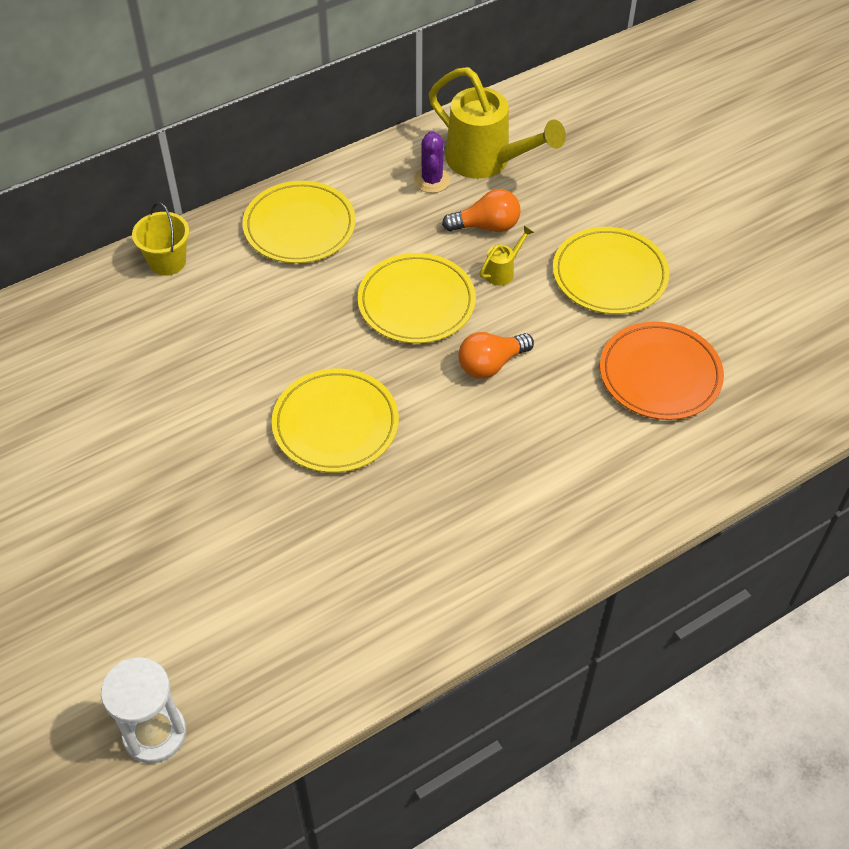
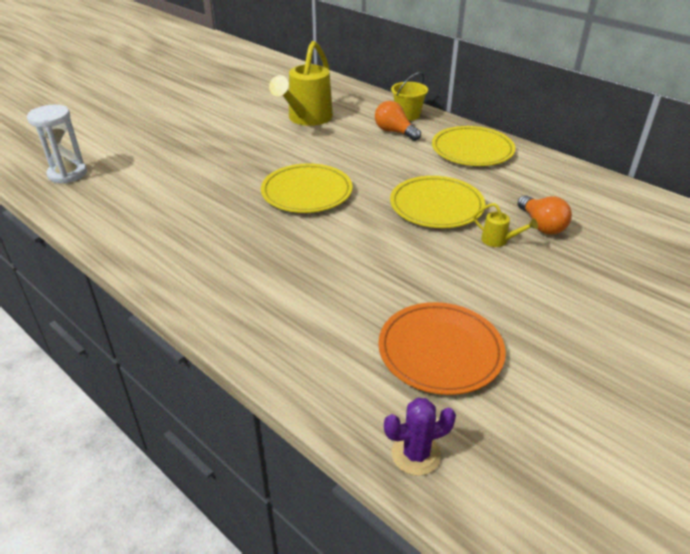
camera: 75 degrees right, 15 degrees down
(432, 180) = (566, 193): purple cactus -> purple cactus (416, 454)
(487, 162) = (613, 215): yellow watering can -> yellow watering can (306, 119)
(491, 364) = (396, 249): orange light bulb -> orange light bulb (394, 132)
(609, 275) = (542, 301): yellow plate -> none

